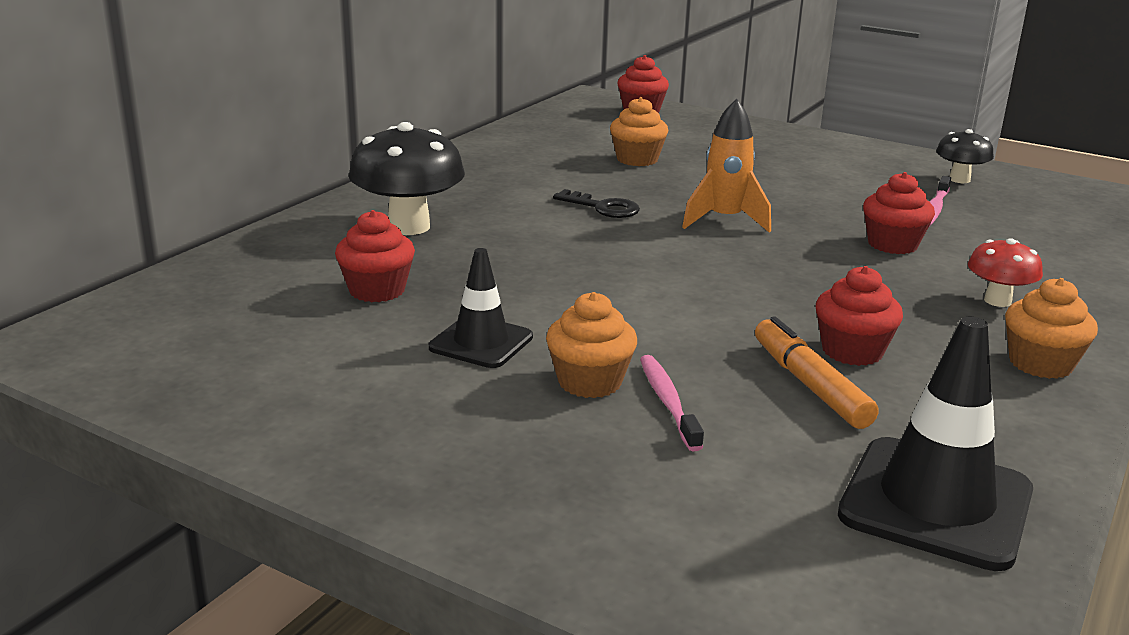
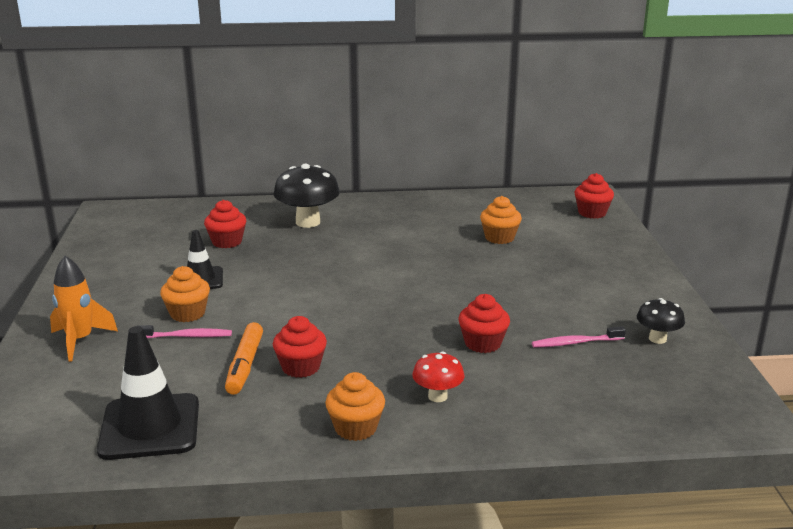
camera: 55 degrees right, 0 degrees up
(603, 207) = (406, 252): black key -> none
(667, 402) = (186, 336): pink toothbrush -> pink toothbrush turned 45 degrees clockwise
(724, 220) = (440, 287): orange rocket -> orange rocket (80, 341)
(809, 385) = (245, 365): orange marker -> orange marker turned 150 degrees clockwise

